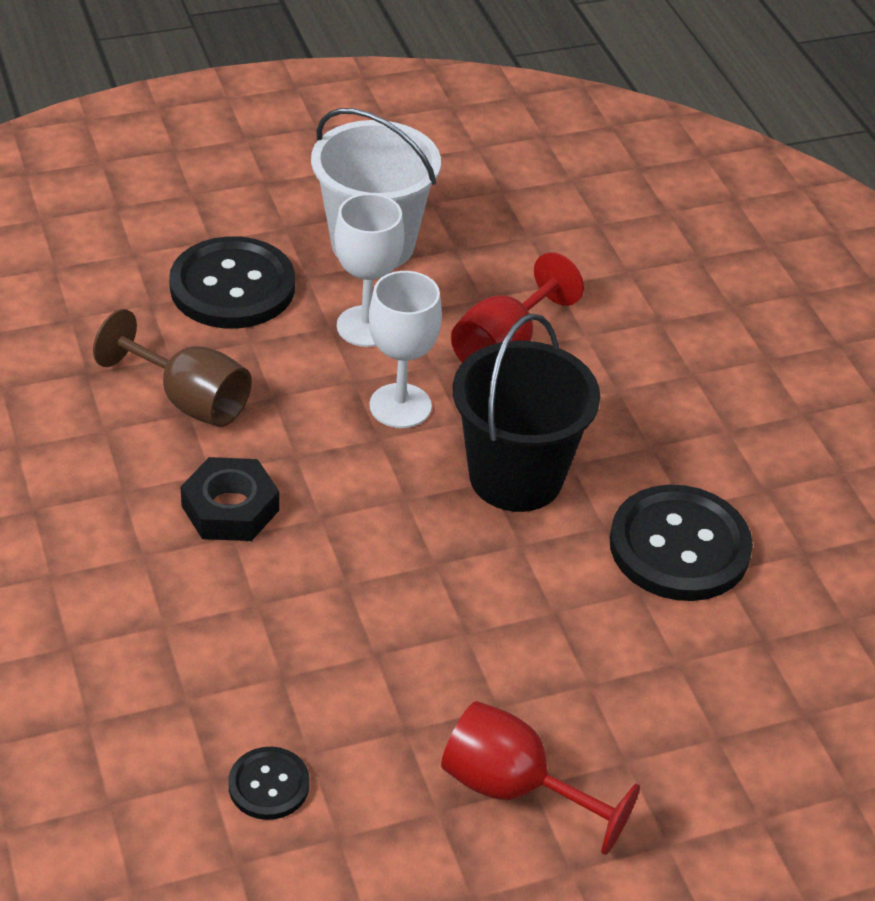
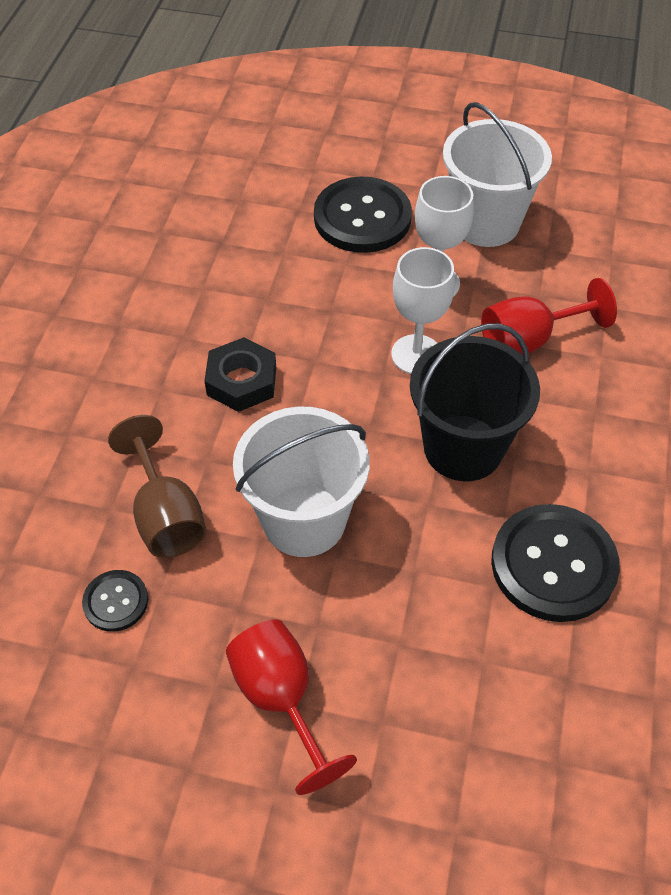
camera: 35 degrees right, 10 degrees up
(189, 400) = (272, 289): brown goblet -> brown goblet (166, 515)
(407, 615) = (304, 520): none -> white bucket

